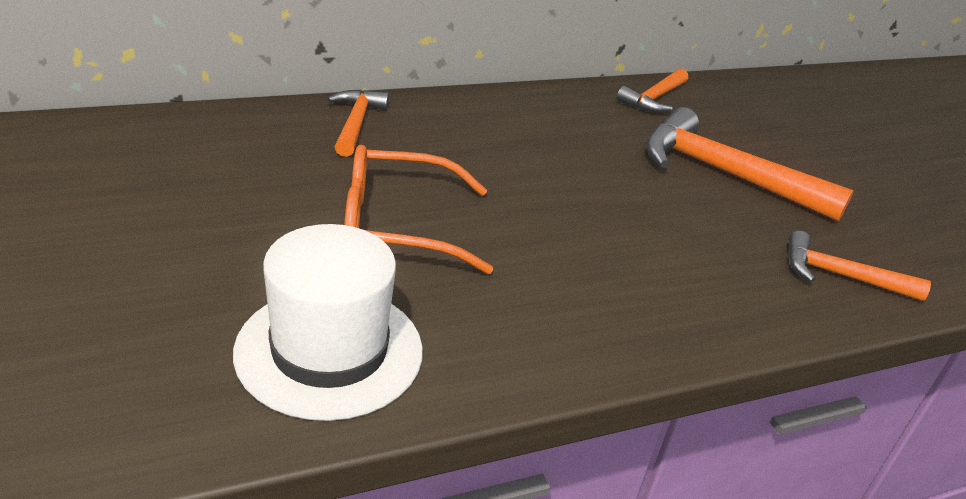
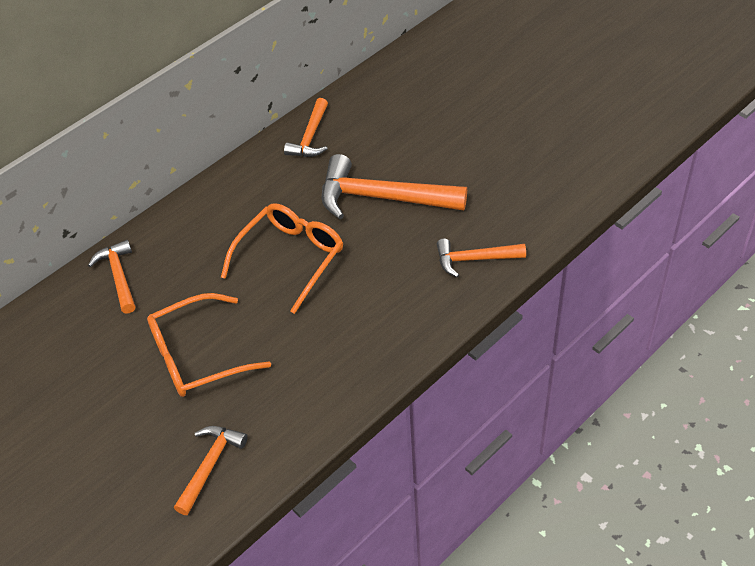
camera: 15 degrees left, 15 degrees up
(329, 350) = (210, 466): white hat -> orange hammer
(577, 183) = (290, 259): none -> orange glasses

